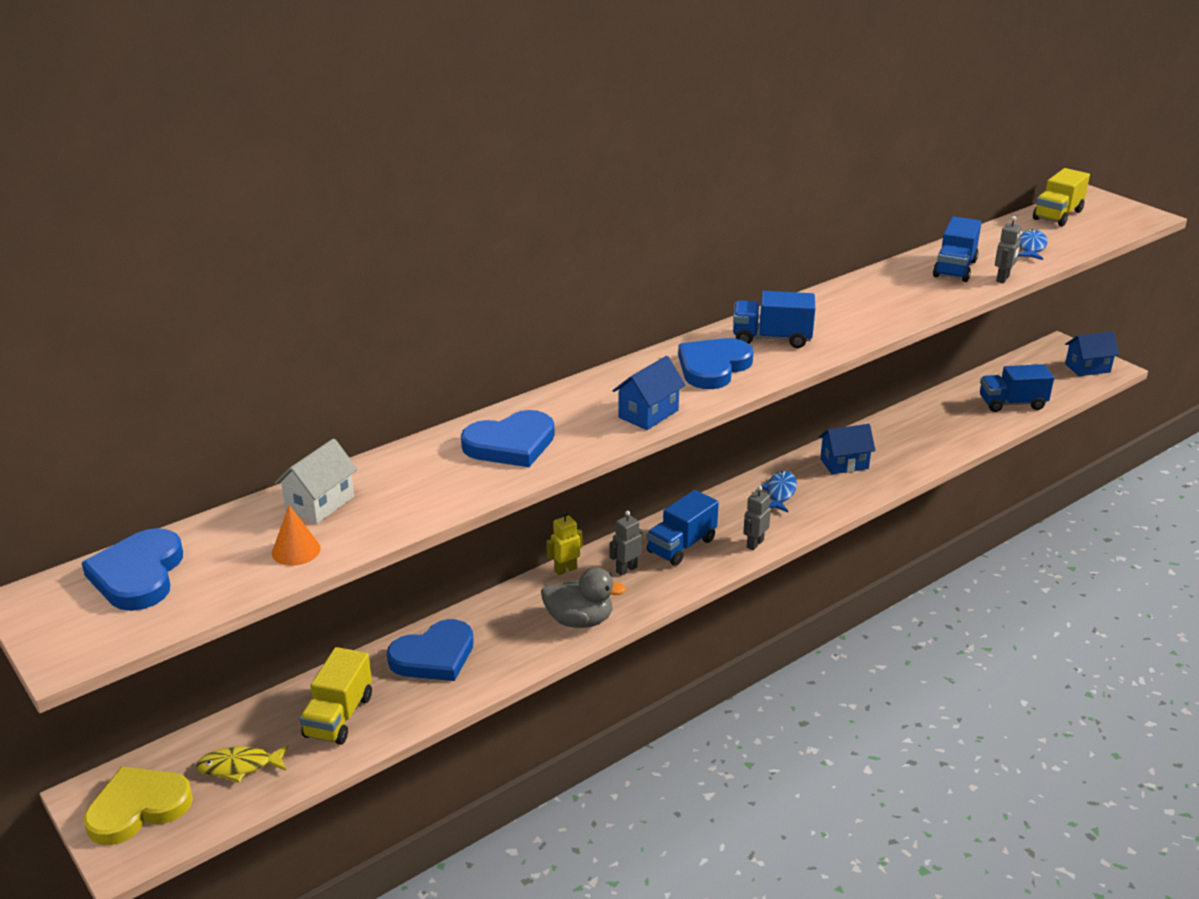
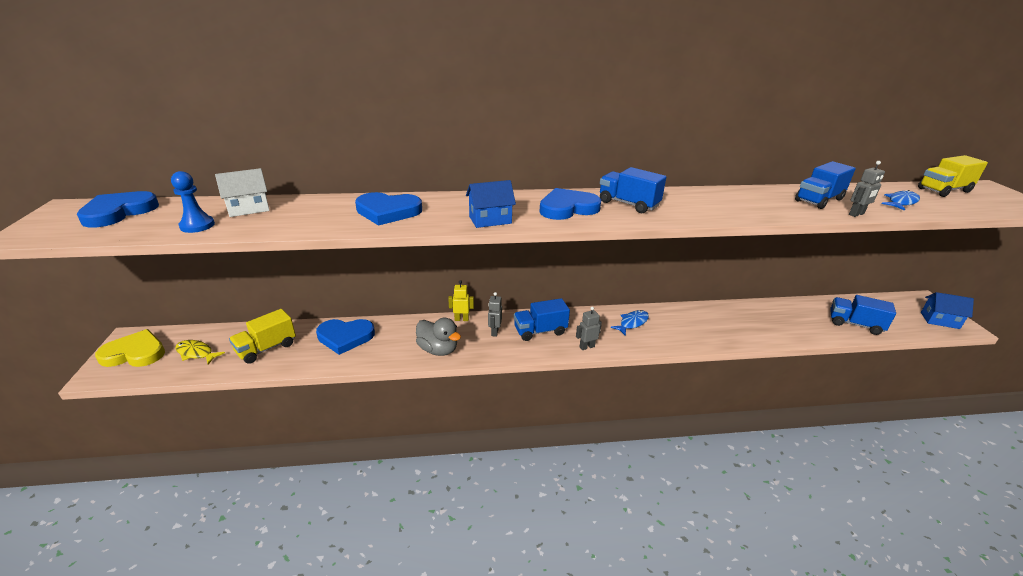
camera: 30 degrees right, 0 degrees up
(296, 550) = (197, 225): orange cone -> blue pawn
(626, 569) = (494, 332): grey robot -> grey robot turned 75 degrees counterclockwise
(844, 464) = (692, 321): blue house -> none

